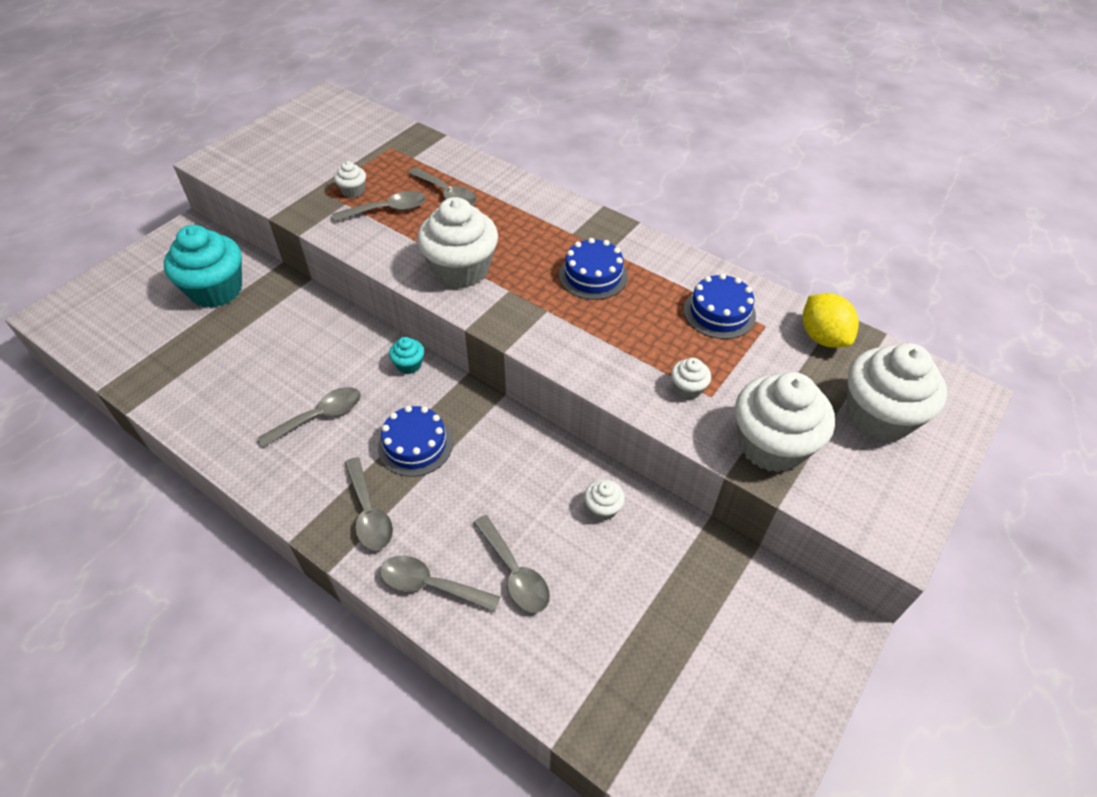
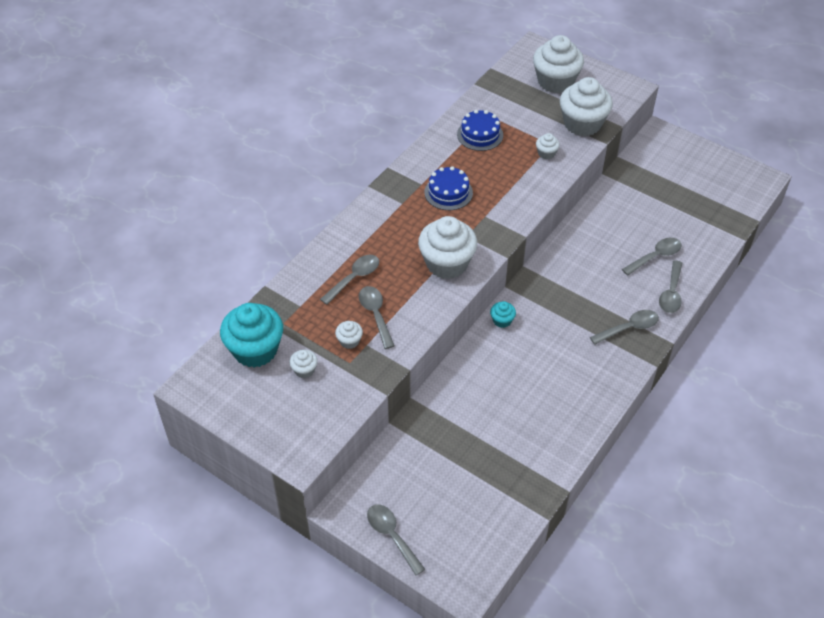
camera: 90 degrees left, 0 degrees up
(216, 290) = (427, 464): turquoise cupcake -> turquoise cupcake (255, 350)
(320, 416) = (556, 366): grey spoon -> grey spoon (392, 536)
(415, 445) = (573, 310): blue cake -> none
(603, 508) = (606, 218): white cupcake -> white cupcake (304, 370)
(822, 337) = (497, 93): yellow lemon -> none

